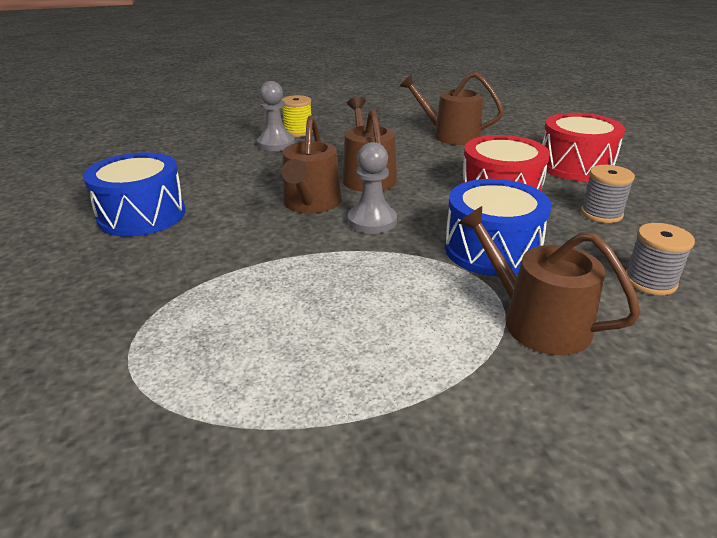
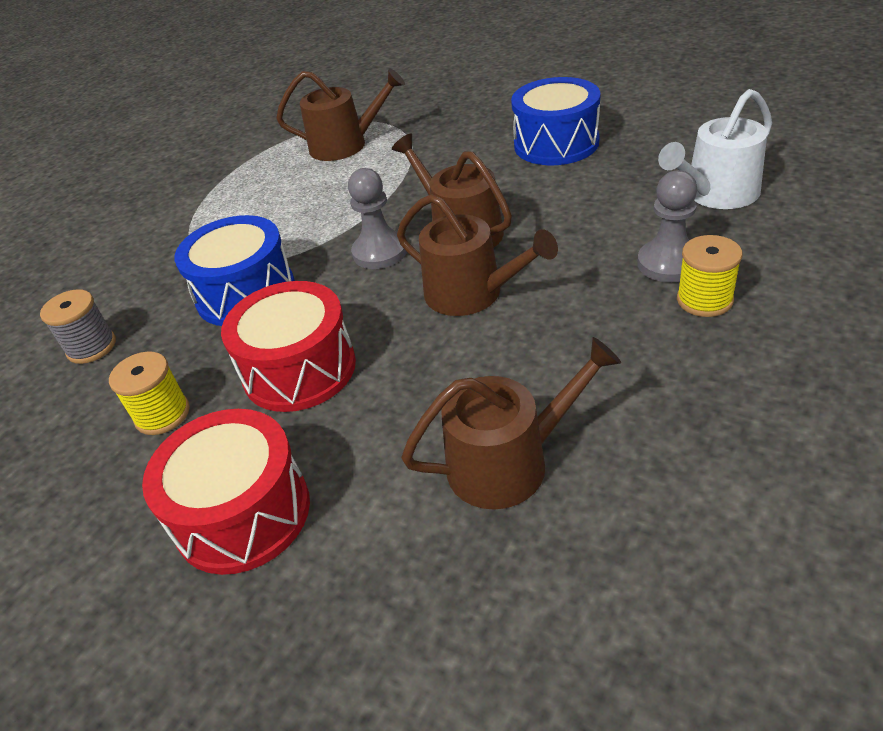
camera: 140 degrees right, 10 degrees up
(189, 150) = (716, 194): none -> white watering can
(536, 321) = (171, 261): brown watering can -> brown watering can (345, 145)
(601, 214) = (162, 414): grey spool -> yellow spool

